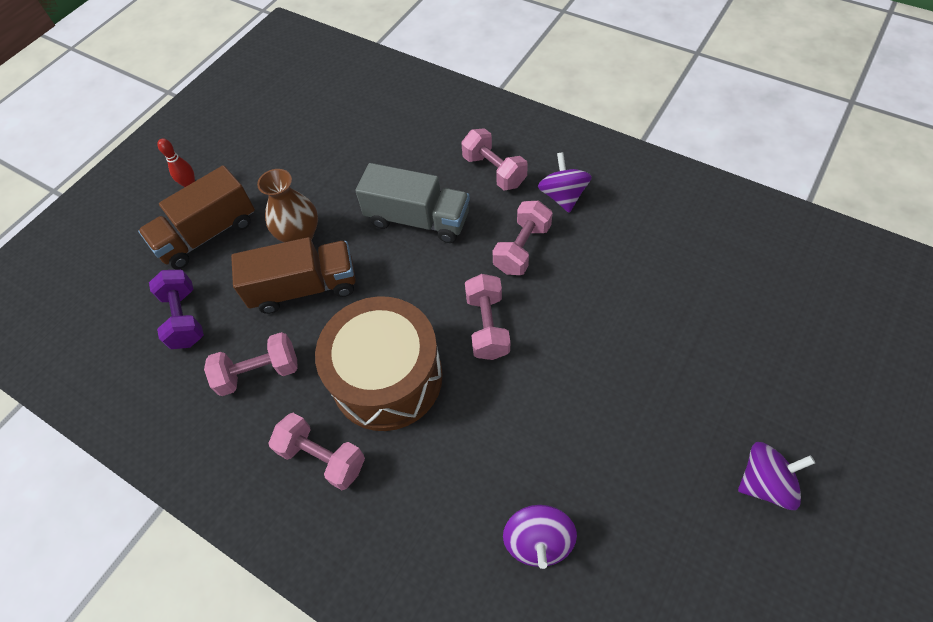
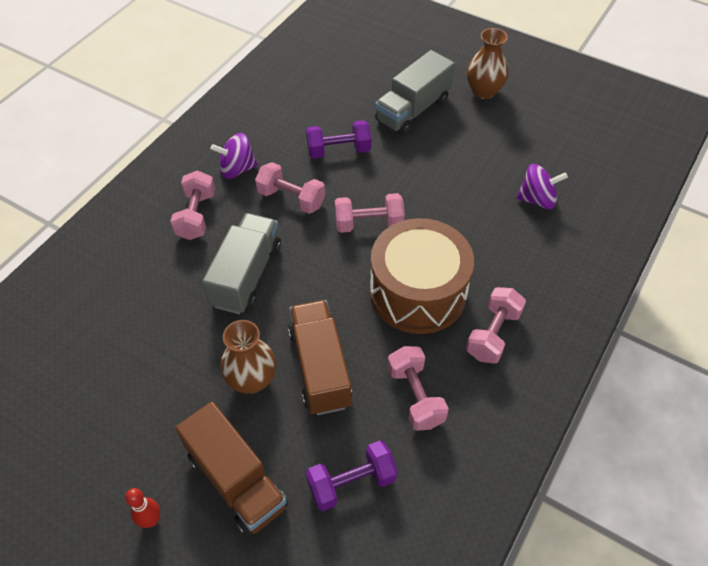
camera: 95 degrees left, 5 degrees down
(494, 171) = (196, 216): pink dumbbell -> pink dumbbell turned 45 degrees counterclockwise
(604, 291) = (338, 151): none -> purple dumbbell
(697, 377) = (413, 110): none -> grey truck
(764, 482) = (484, 91): purple spinning top -> brown vase

